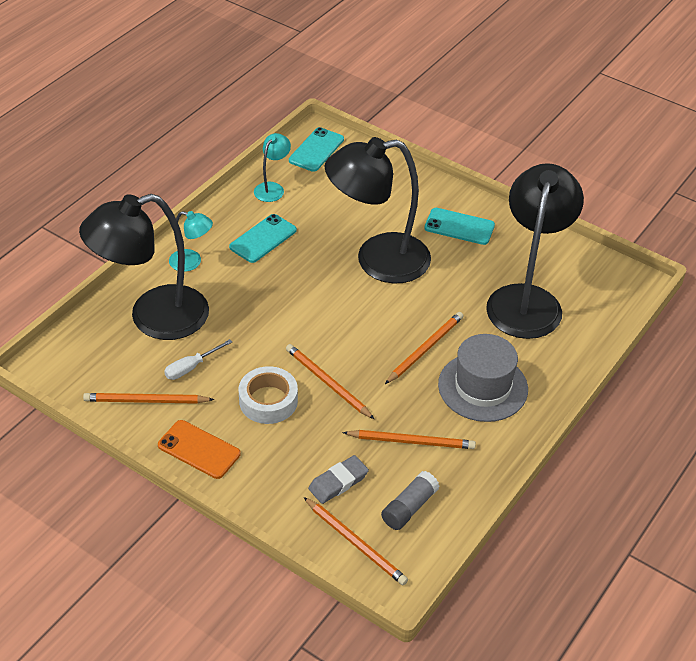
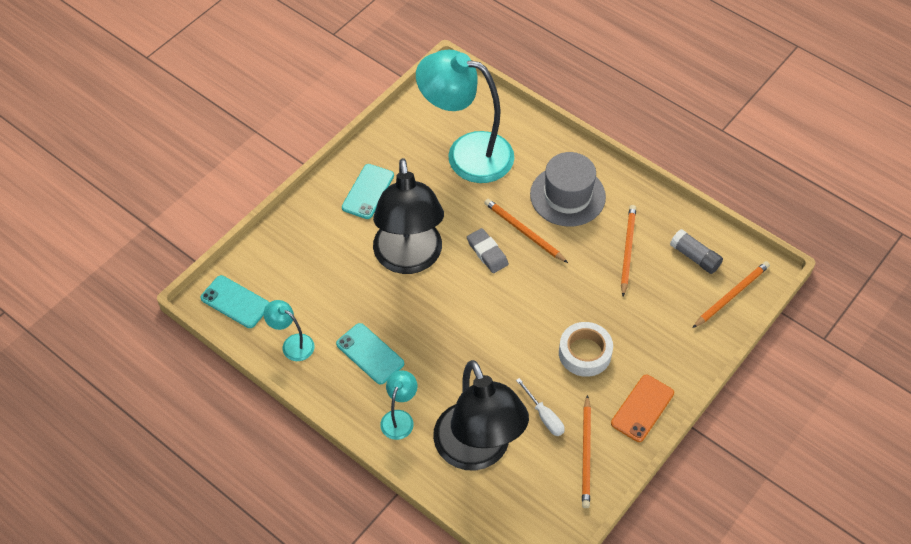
camera: 85 degrees left, 10 degrees up
(327, 383) = (563, 307): orange pencil -> none
(338, 482) = (672, 304): grey eraser -> grey eraser (487, 253)
(527, 299) = (466, 153): black lamp -> turquoise lamp

